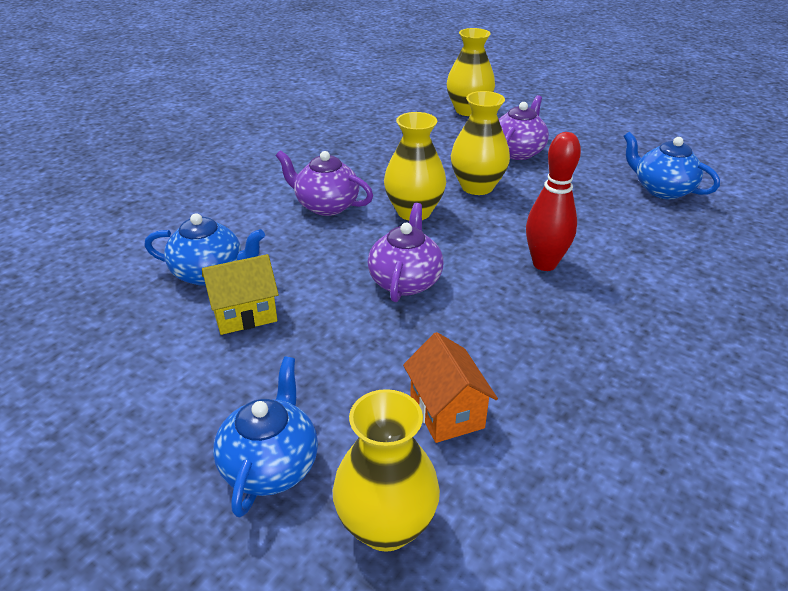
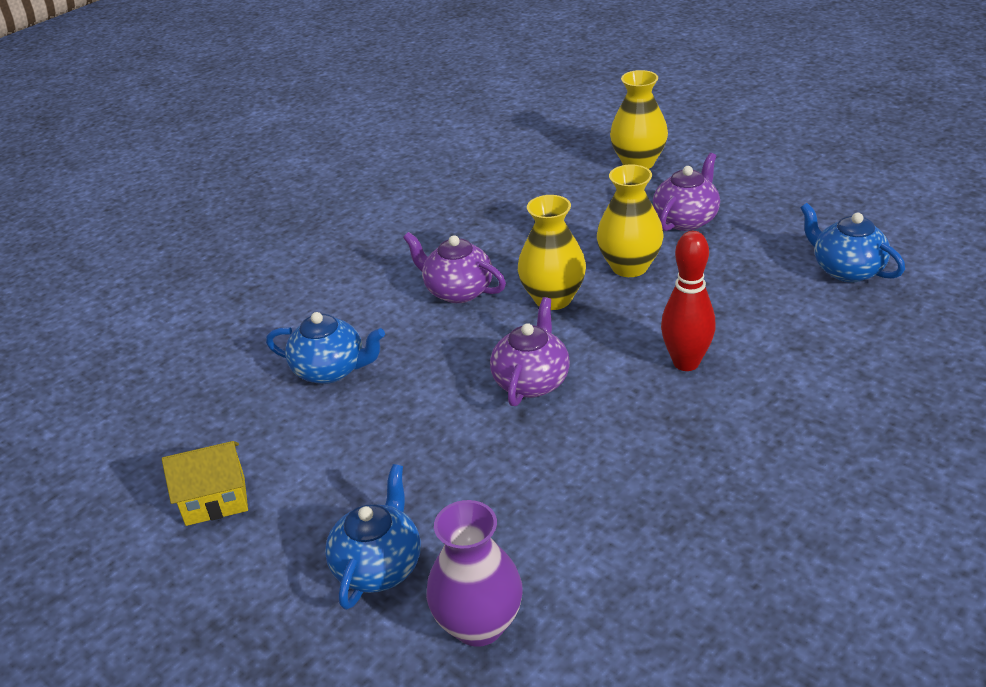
camera: 10 degrees right, 0 degrees up
(244, 314) = (363, 416): yellow house -> yellow house (215, 501)
(386, 525) = (479, 624): yellow vase -> purple vase
(446, 411) = (552, 521): orange house -> none

